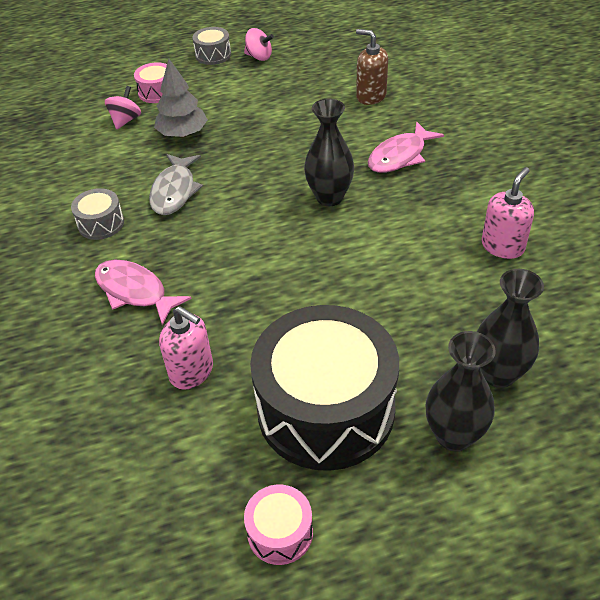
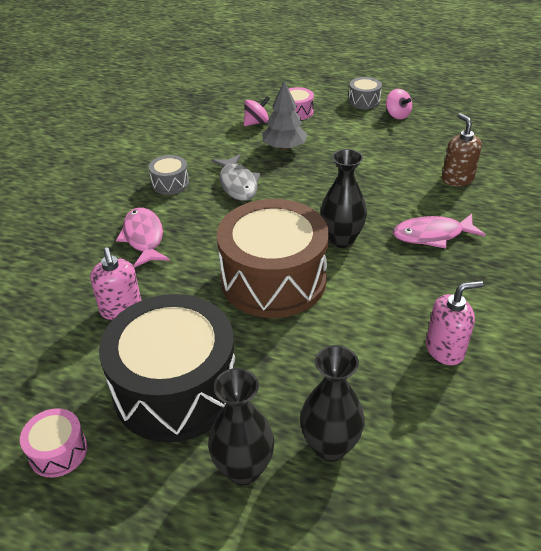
camera: 35 degrees right, 5 degrees down
(174, 191) = (237, 184): grey fish -> grey fish turned 60 degrees counterclockwise
(307, 264) = (273, 279): none -> brown drum

